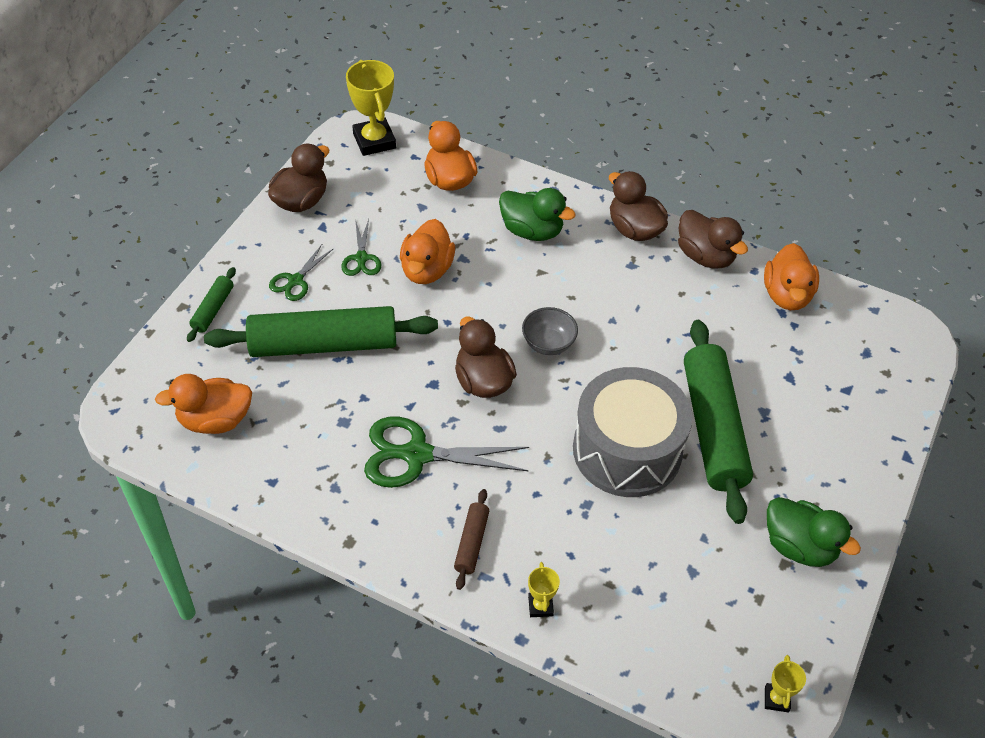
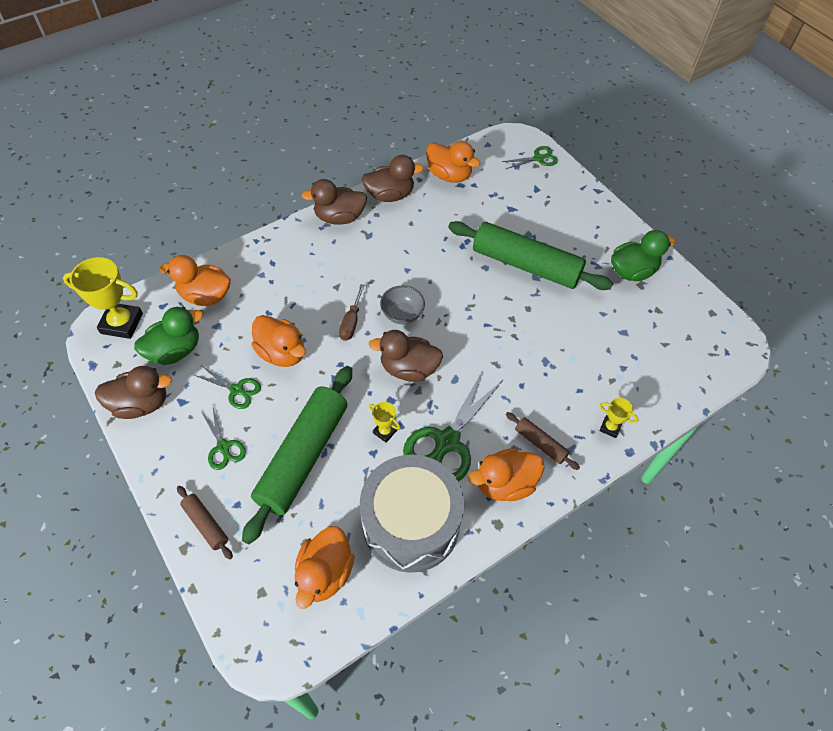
camera: 60 degrees left, 5 degrees up
(213, 309) = (206, 524): green rolling pin -> brown rolling pin
(301, 201) = (141, 404): brown duck -> brown duck turned 105 degrees clockwise
(400, 529) = (505, 484): none -> orange duck
(505, 306) = (351, 322): none -> brown screwdriver
(532, 231) = (295, 272): green duck -> green duck (175, 351)
(627, 450) = (516, 317): grey drum -> grey drum (411, 523)
(776, 699) = (728, 339): yellow trophy -> yellow trophy (384, 431)
(901, 370) = (538, 158): none -> green scissors

